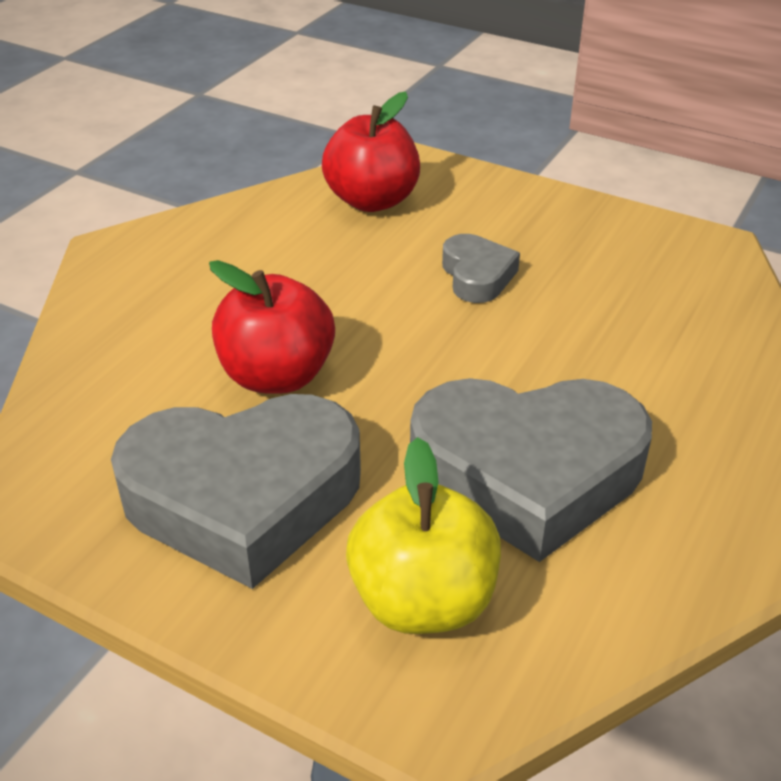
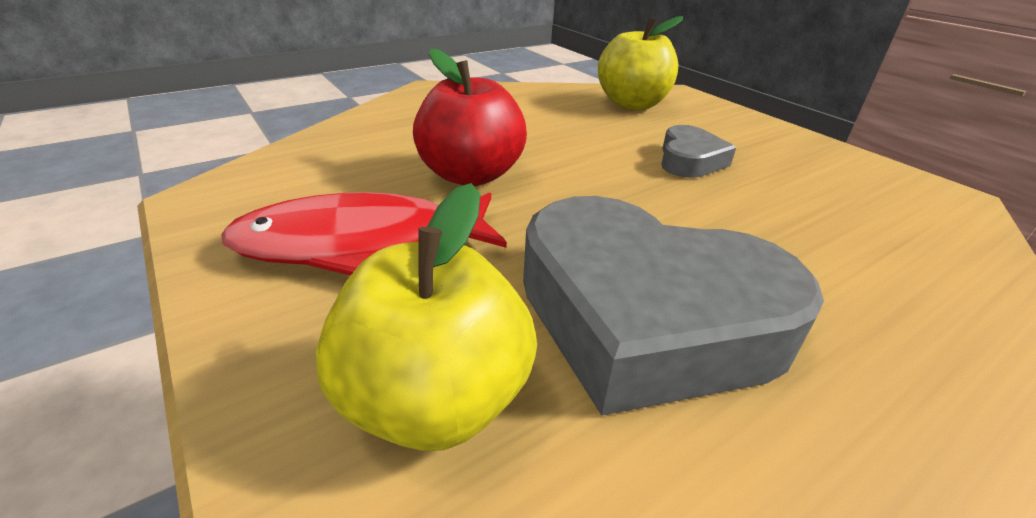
camera: 25 degrees right, 5 degrees down
(243, 497) = (360, 243): grey heart -> red fish
(372, 200) = (632, 104): red apple -> yellow apple

